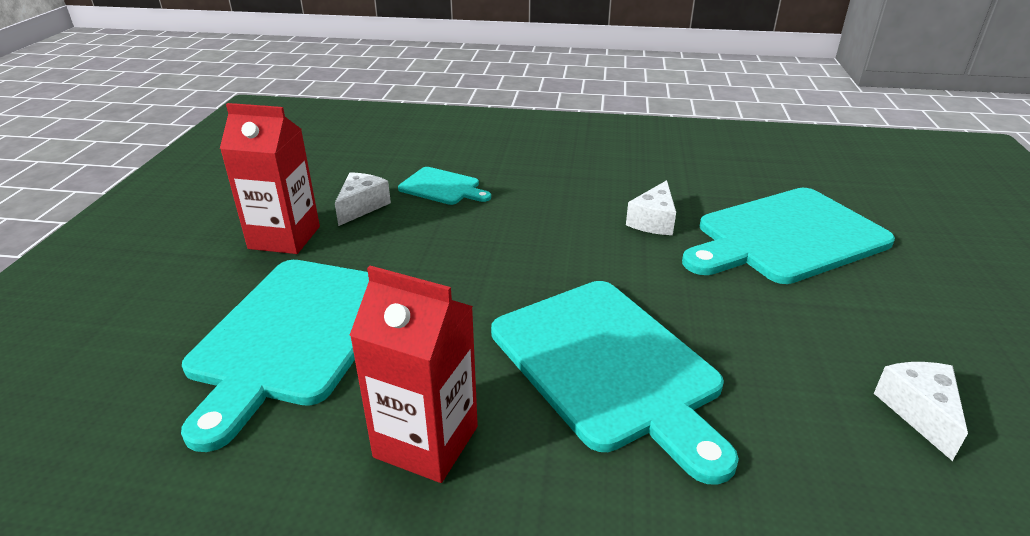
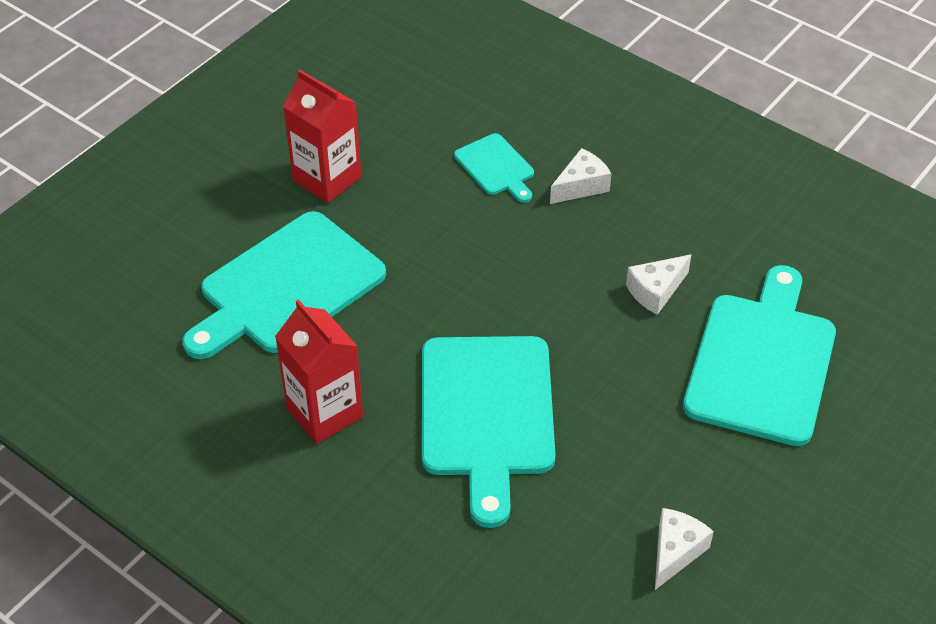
camera: 30 degrees right, 15 degrees up
(362, 206) = (409, 165): white cheese -> white cheese (581, 186)
(786, 237) = (761, 362): turquoise cutting board -> turquoise cutting board turned 105 degrees clockwise

